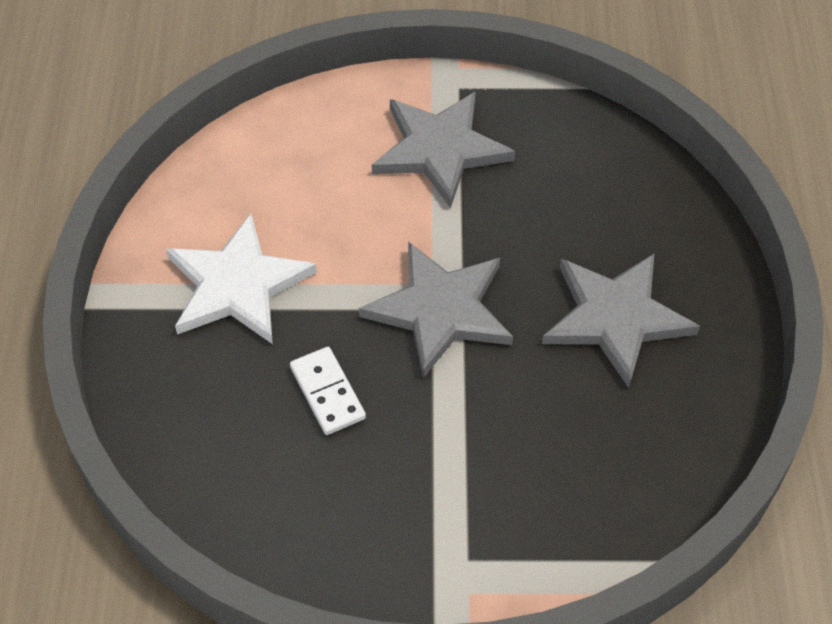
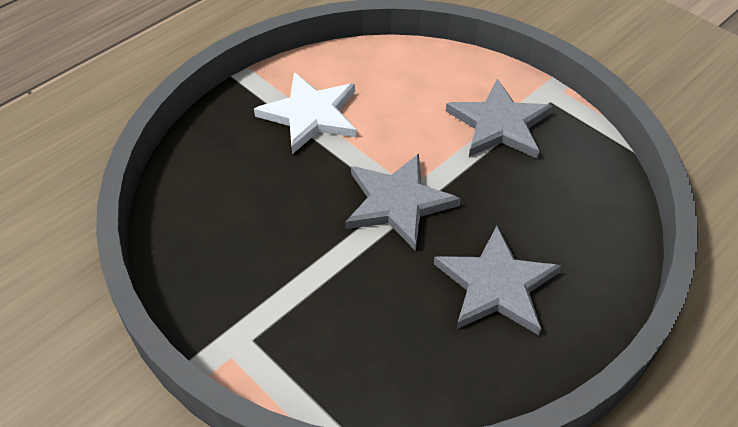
camera: 45 degrees right, 5 degrees down
(327, 393) = (288, 197): white domino -> none

